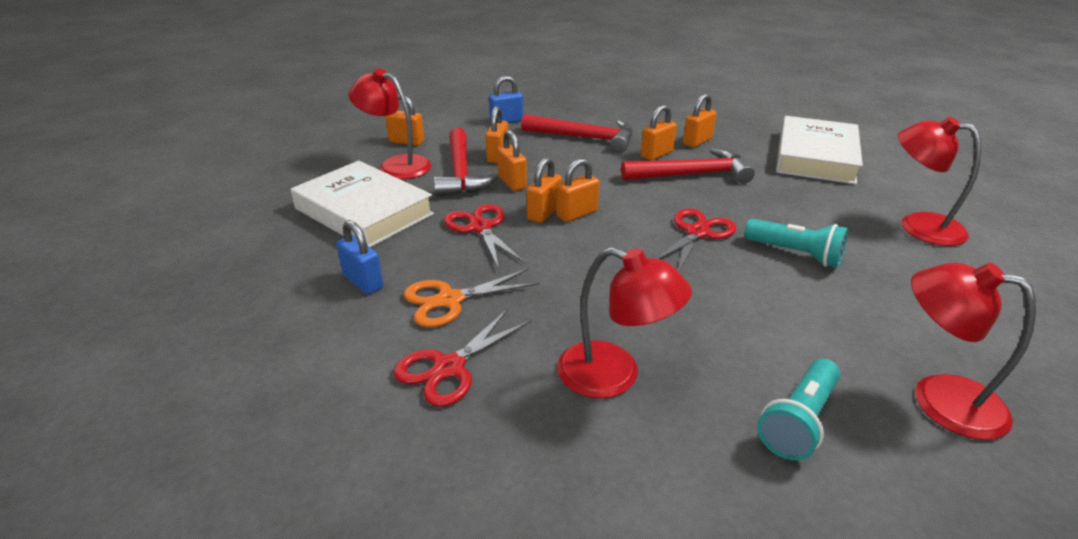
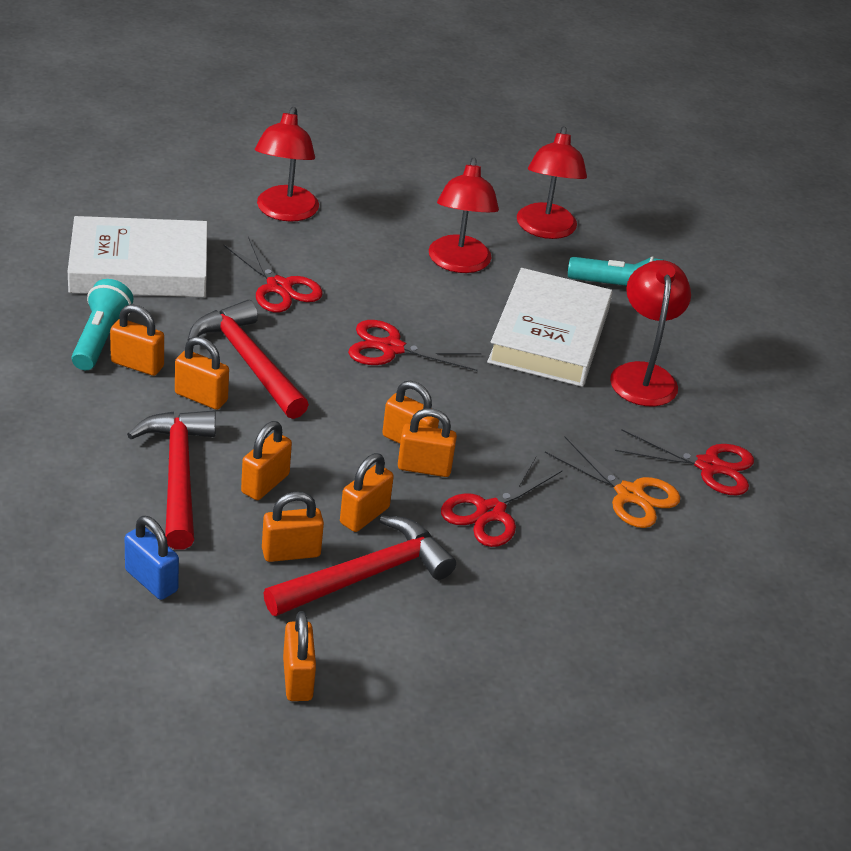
camera: 120 degrees left, 5 degrees up
(363, 282) = (651, 569): blue padlock -> none
(364, 211) = (526, 633): white book -> white book (549, 336)
(396, 165) = (384, 656): red lamp -> red lamp (458, 263)
(562, 159) = (265, 484): none -> orange padlock
(791, 202) = (279, 287): none -> red scissors
(795, 254) = (391, 286): turquoise flashlight -> turquoise flashlight (100, 339)

